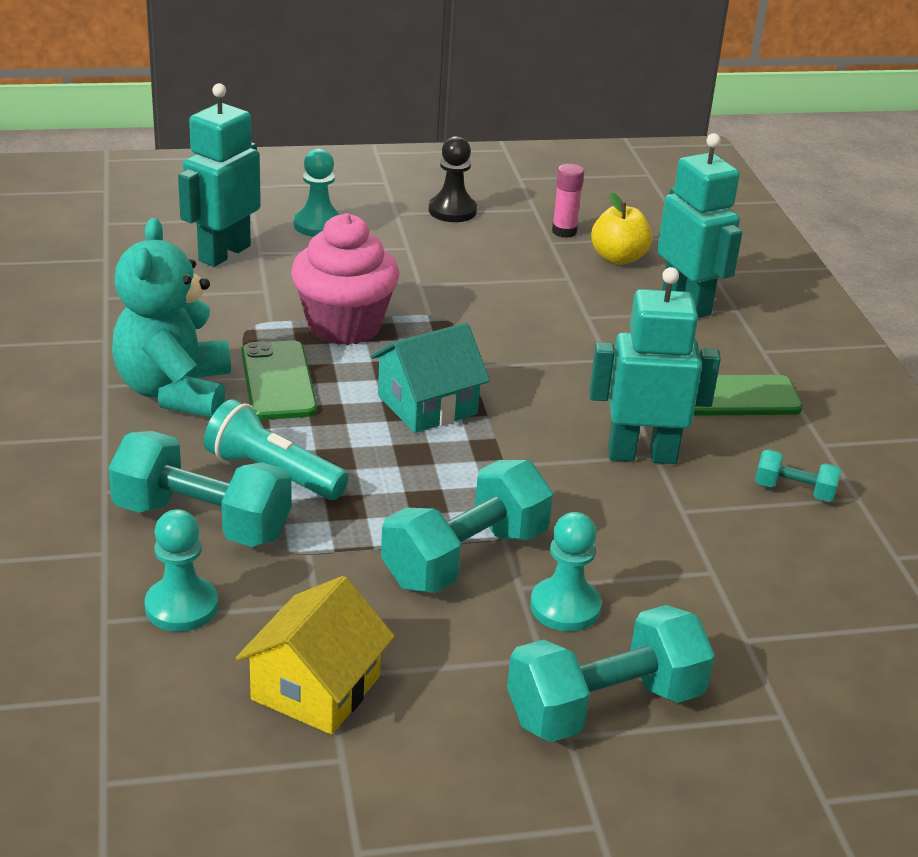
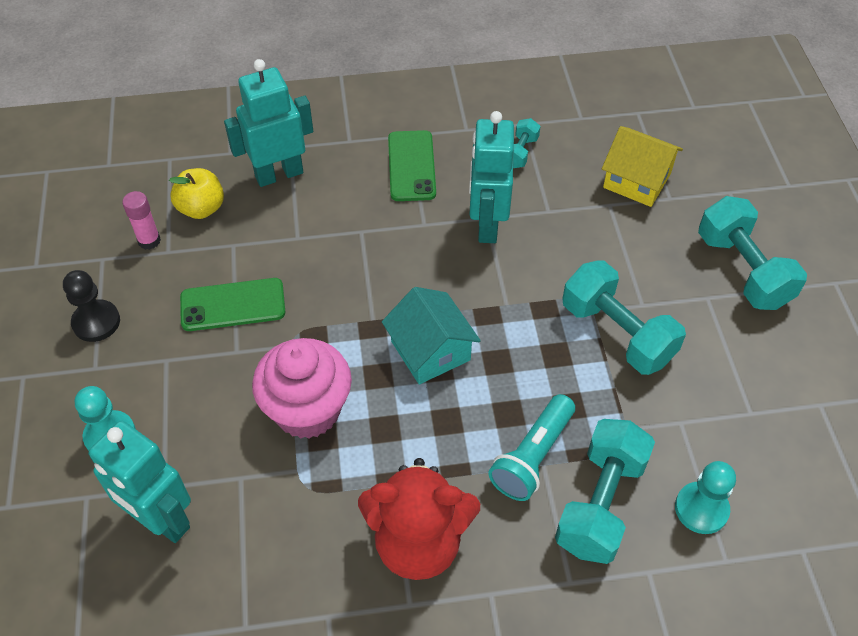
camera: 85 degrees left, 20 degrees up
(175, 392) = (418, 542): turquoise teddy bear -> red teddy bear
(278, 381) = (399, 459): green phone -> green phone (233, 305)
(315, 688) = (763, 420): yellow house -> yellow house (637, 180)
(565, 607) = (658, 282): turquoise pawn -> none

